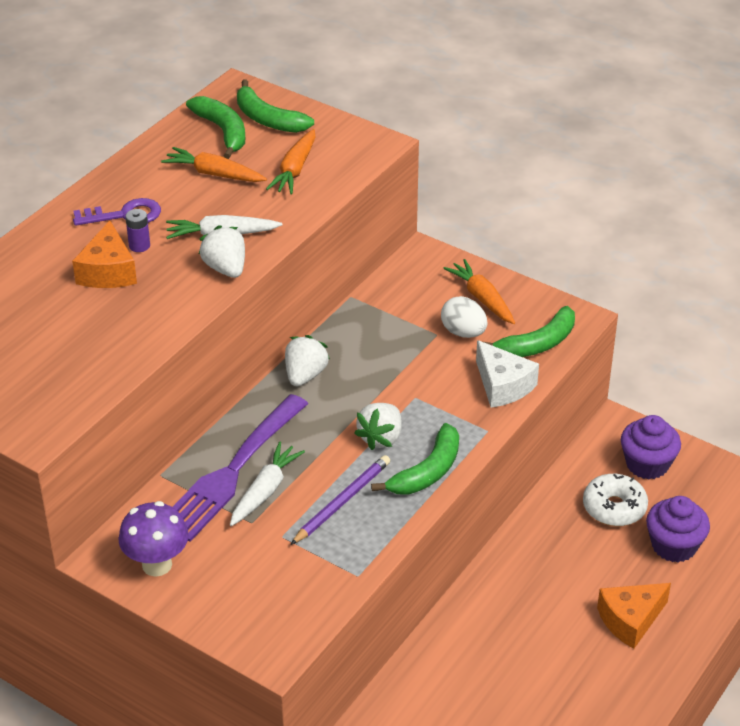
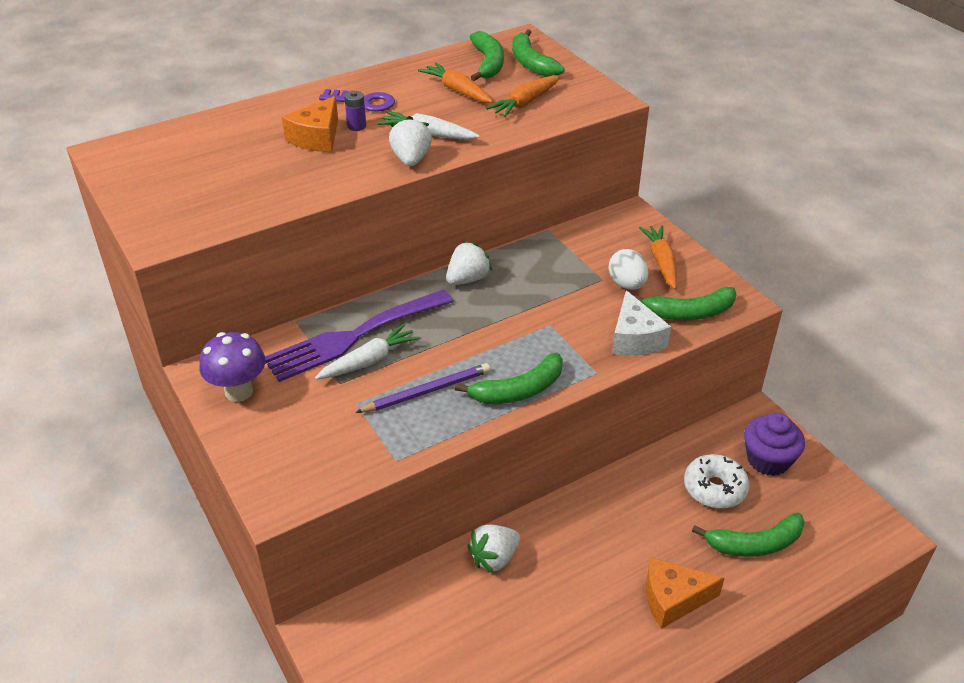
camera: 25 degrees right, 0 degrees up
(381, 438) = (497, 349): white strawberry -> white strawberry (494, 558)
(674, 546) = (754, 544): purple cupcake -> green banana

